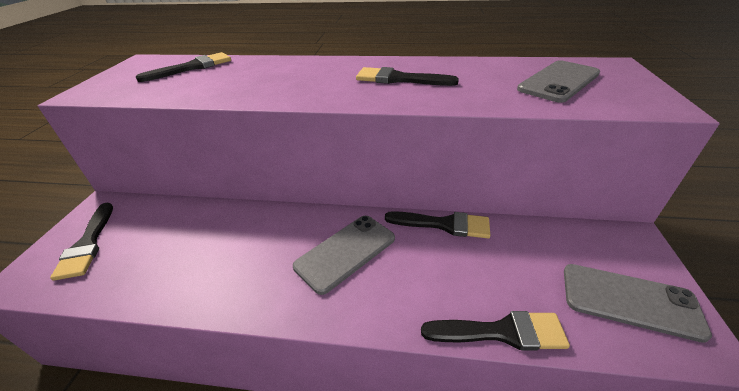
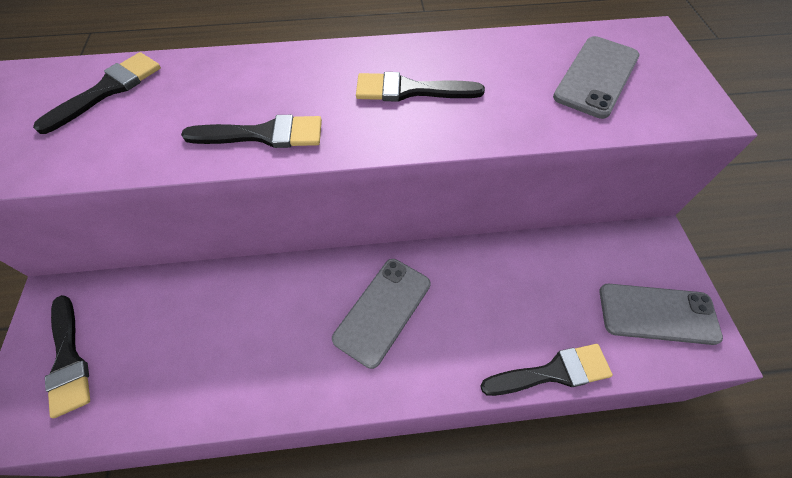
camera: 15 degrees left, 20 degrees up
(443, 224) = (476, 254): black brush -> black brush (263, 135)

